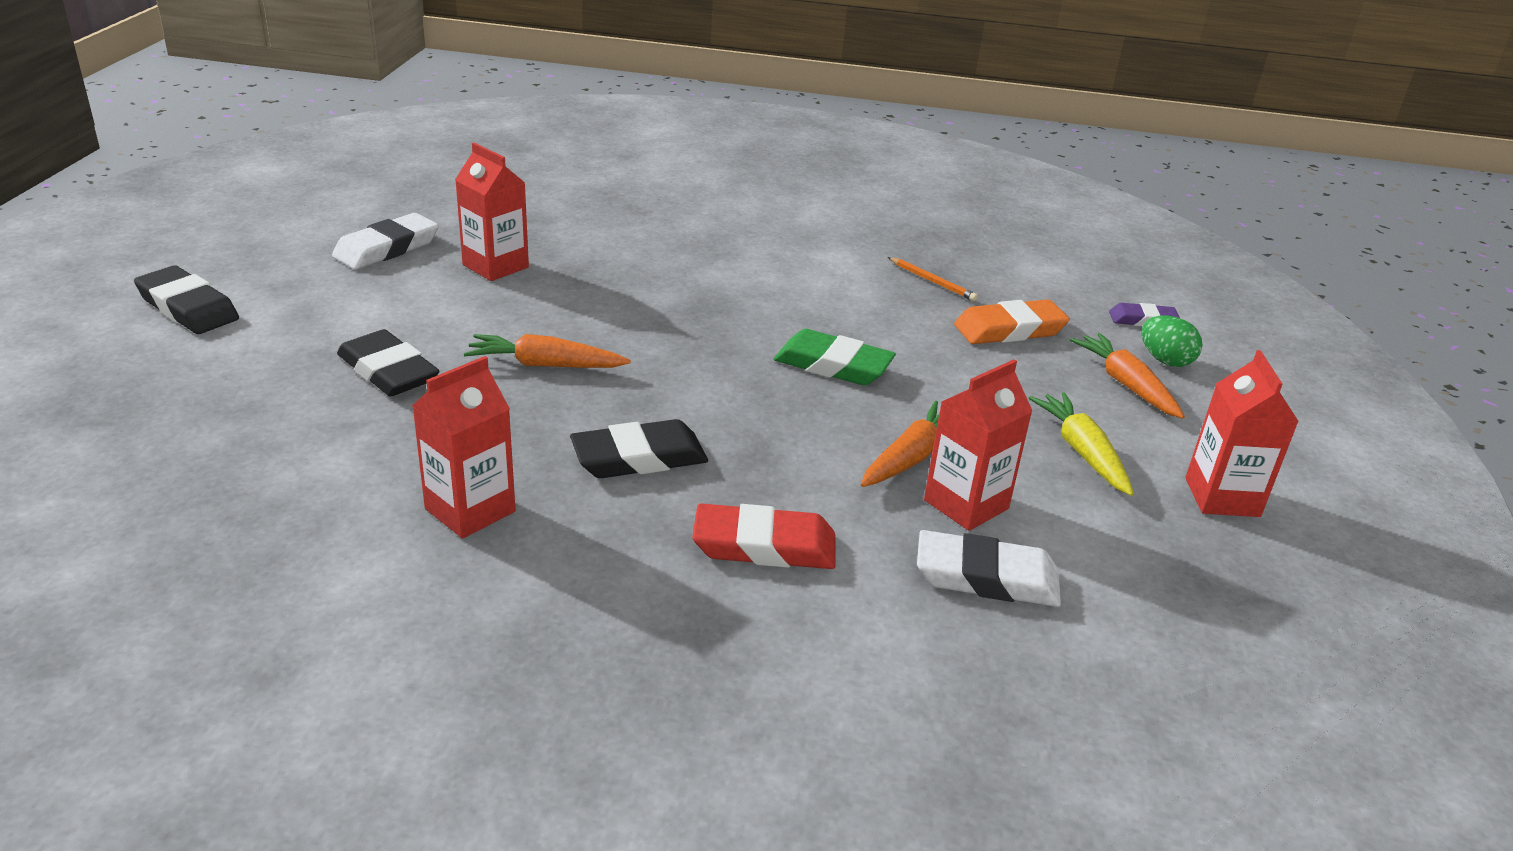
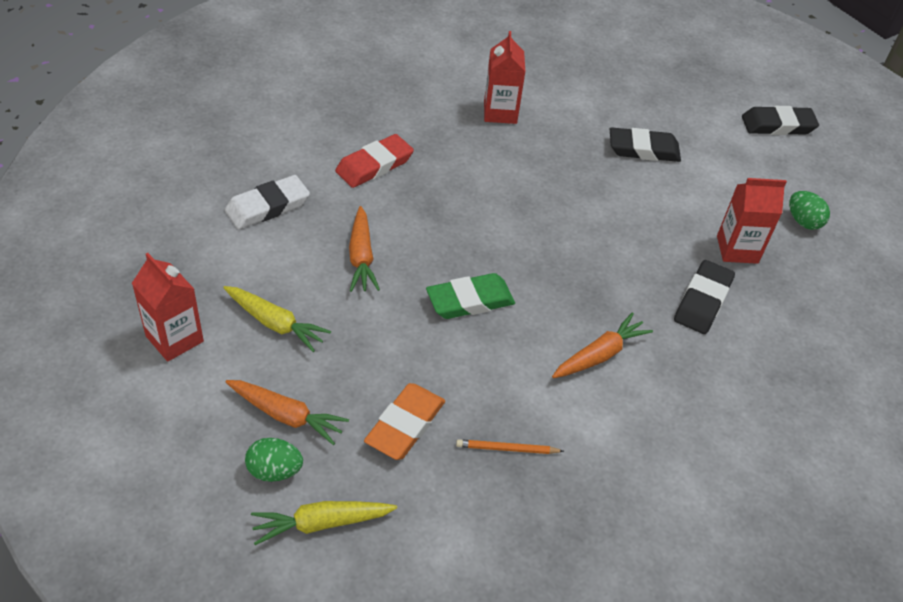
camera: 135 degrees right, 15 degrees up
(387, 248) = (803, 221): white eraser -> green egg
(545, 365) = (594, 198): orange carrot -> orange carrot (600, 355)
(639, 457) = (478, 174): black eraser -> black eraser (703, 301)
(966, 504) = (309, 243): red carton -> none
(1142, 320) = (321, 523): purple eraser -> yellow carrot

